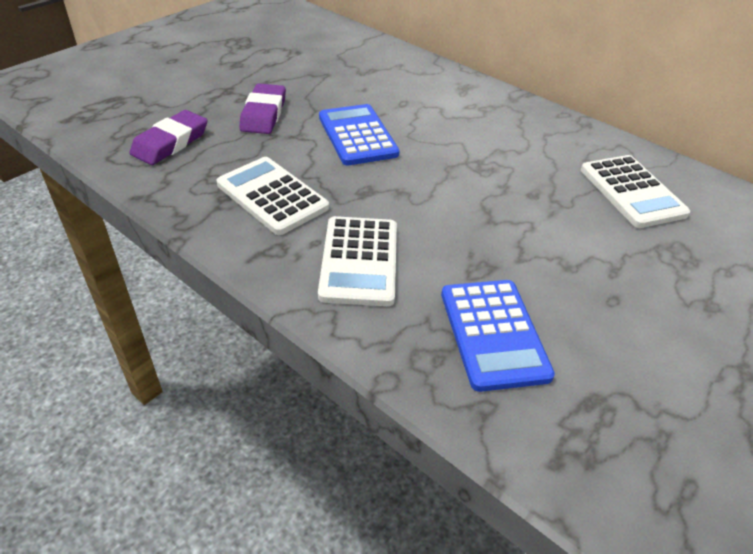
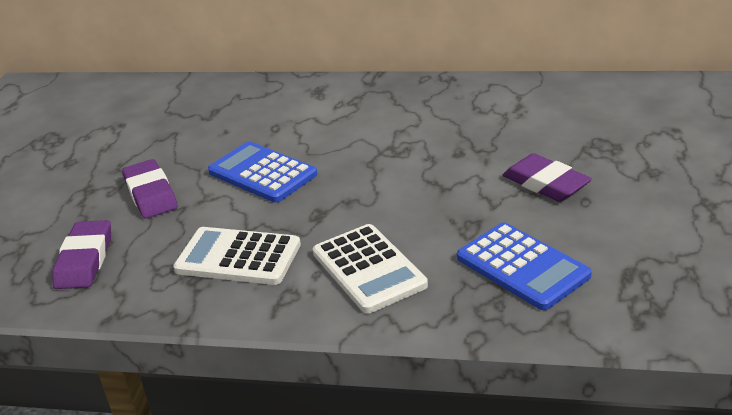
camera: 25 degrees left, 10 degrees down
(589, 263) = (546, 183): none -> purple eraser
(632, 192) = (531, 116): white calculator -> none

